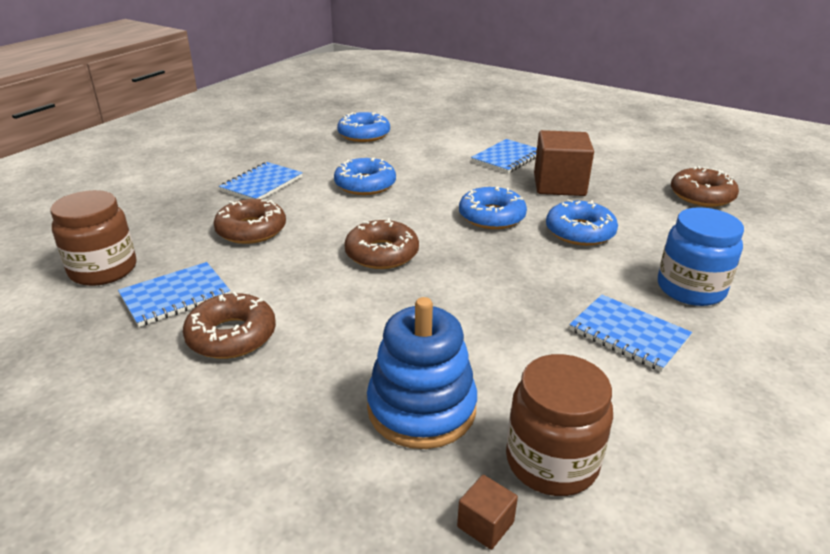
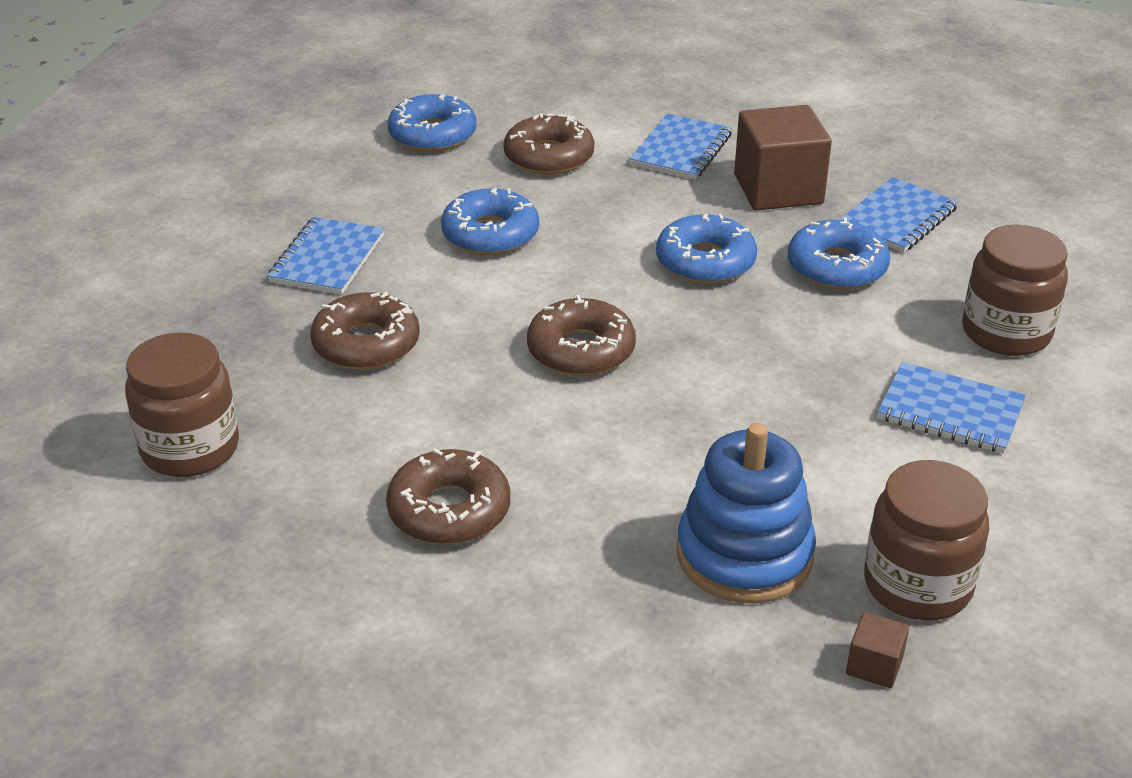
camera: 15 degrees left, 5 degrees up
(175, 296) = (330, 469): blue notebook -> blue notebook (897, 218)
(690, 289) = (1006, 332): blue jar -> brown jar
(701, 195) = (980, 177): brown donut -> brown donut (549, 157)

